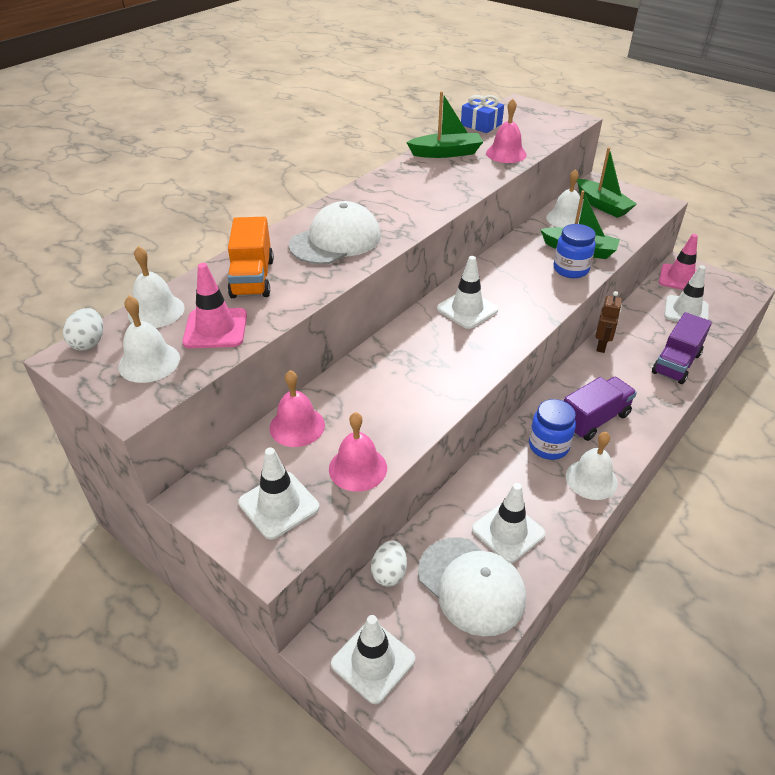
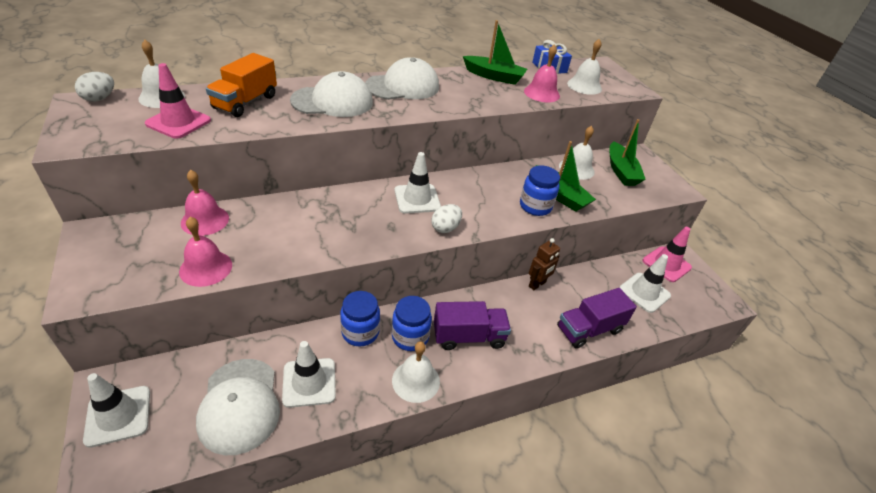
camera: 25 degrees right, 0 degrees up
(149, 362) = (113, 124): white bell -> white bell (584, 86)
(279, 505) = (129, 264): white traffic cone -> none
(379, 197) = (403, 86): none -> white cap
(389, 573) = (198, 361): white egg -> white egg (445, 228)
(503, 465) = (360, 332): none -> blue jar

